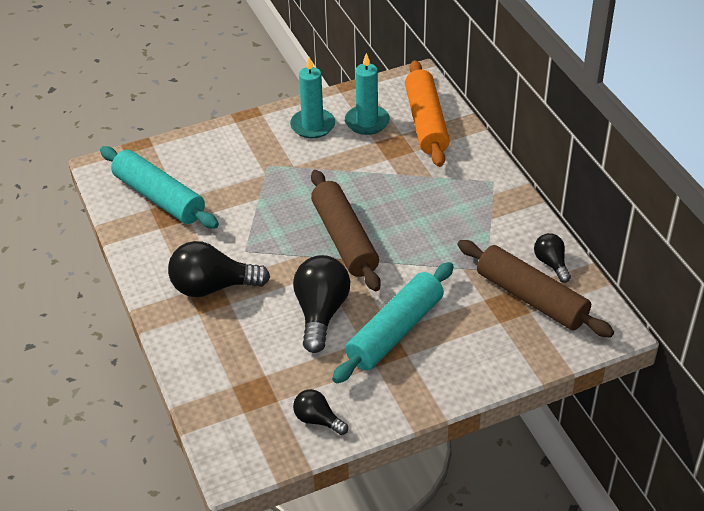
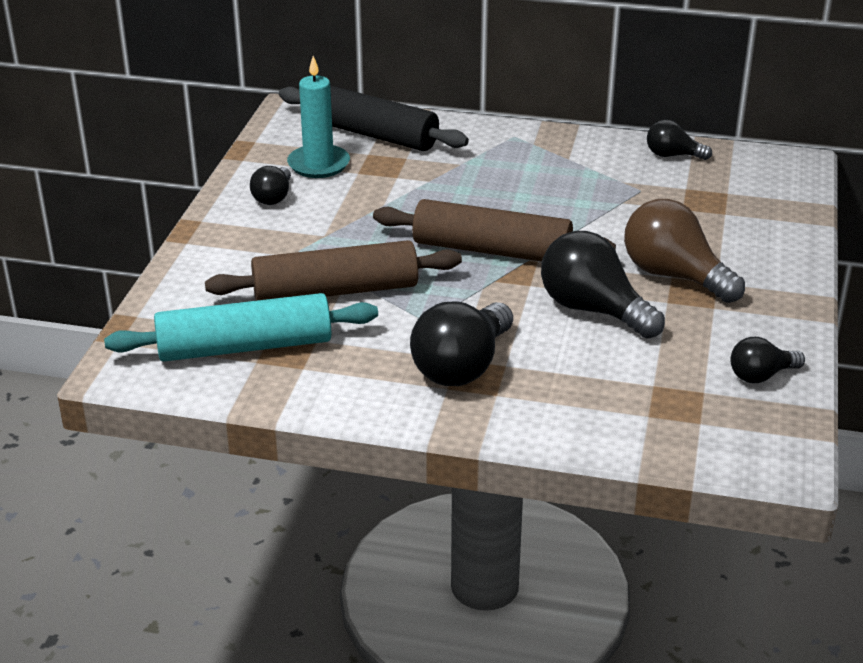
camera: 55 degrees left, 10 degrees down
(312, 125) = (273, 197): turquoise candle -> black light bulb
(395, 331) = (674, 276): turquoise rolling pin -> brown light bulb
(426, 122) = (371, 134): orange rolling pin -> black rolling pin
(531, 298) = (709, 184): brown rolling pin -> brown rolling pin (335, 291)

